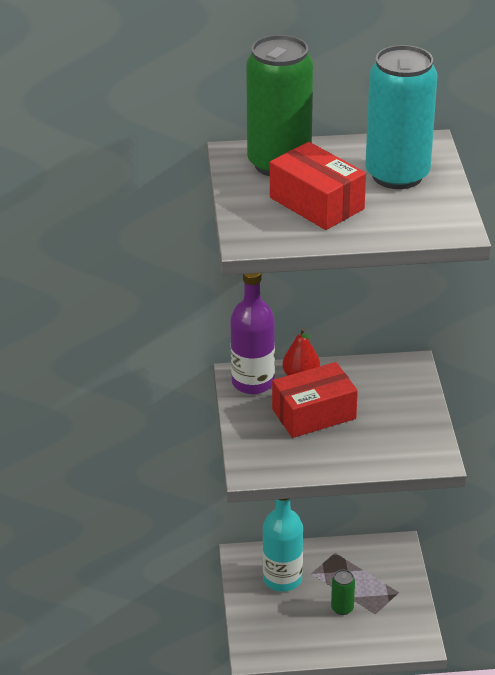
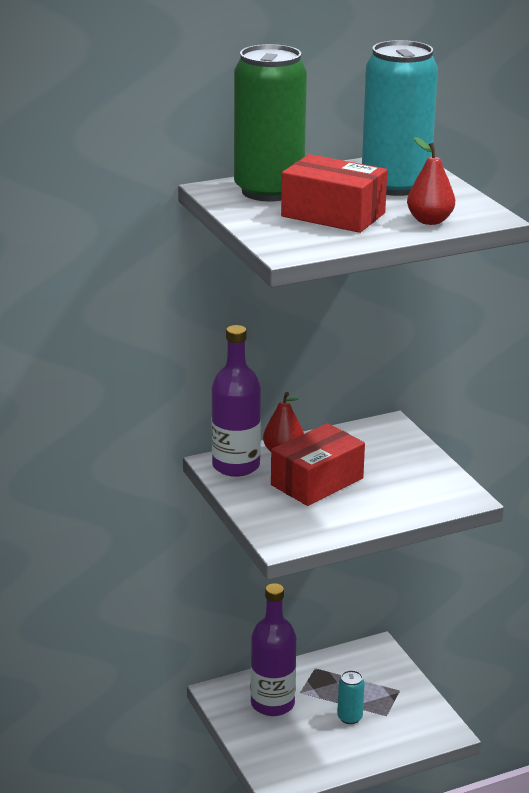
camera: 20 degrees left, 10 degrees down
(282, 579) = (272, 704): turquoise bottle -> purple bottle
(342, 608) = (349, 717): green can -> turquoise can
(398, 226) = (429, 221): none -> red pear

